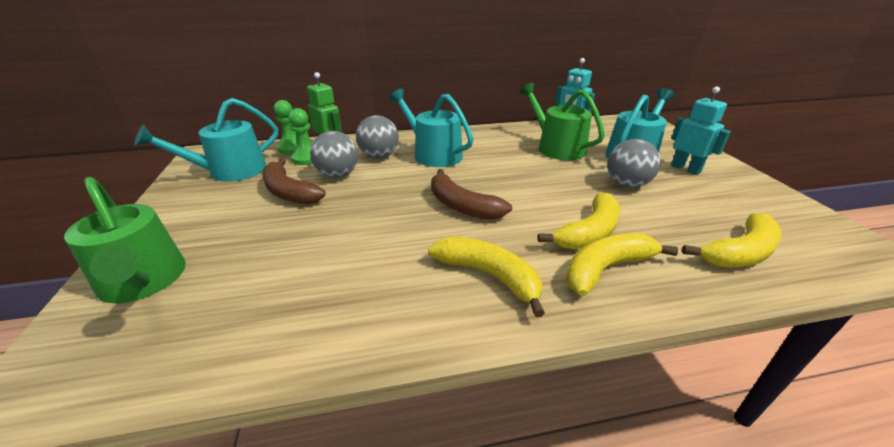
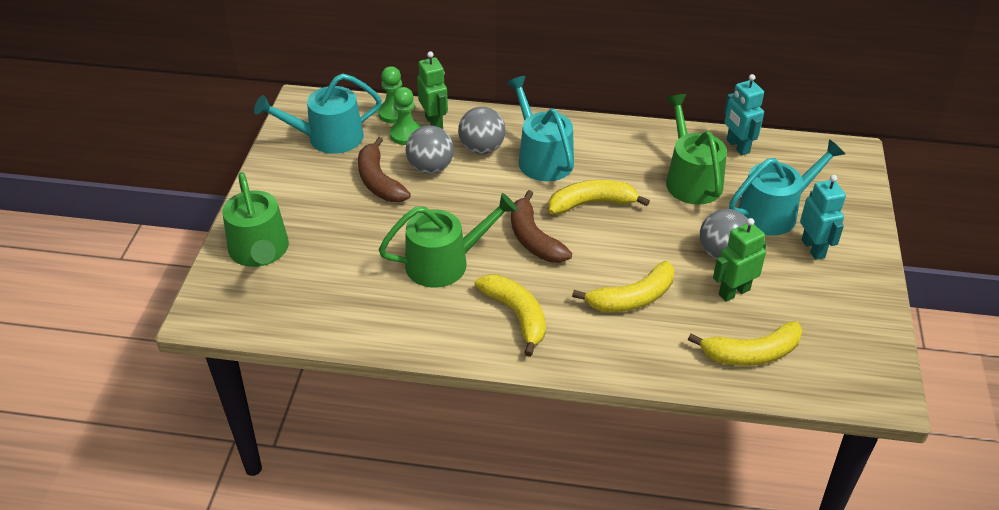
camera: 20 degrees right, 10 degrees up
(383, 244) = (445, 263): none -> green watering can
(606, 269) = (617, 335): yellow banana -> yellow banana (591, 204)
(666, 208) = (734, 292): none -> green robot

